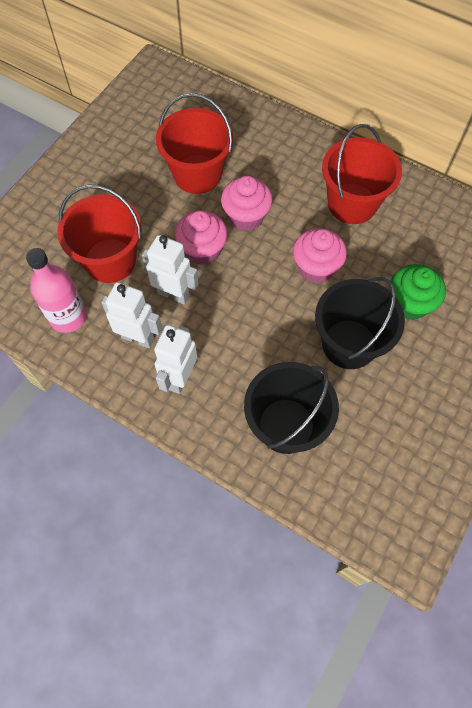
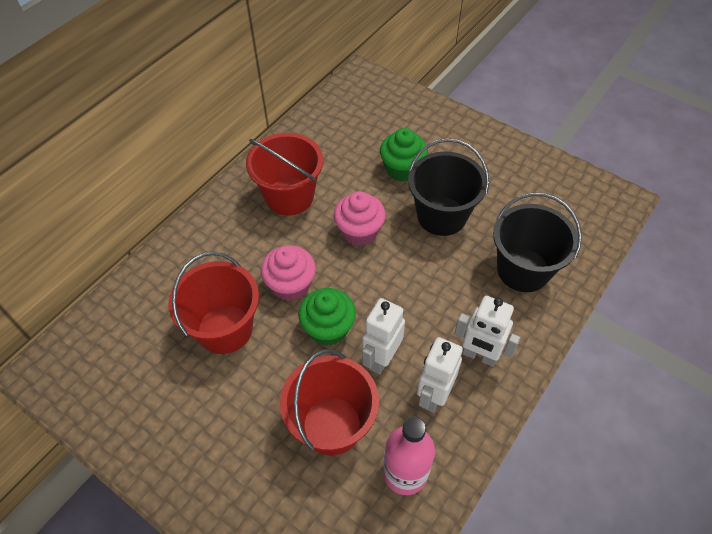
camera: 85 degrees left, 10 degrees down
(202, 250) = (328, 328): pink cupcake -> green cupcake

